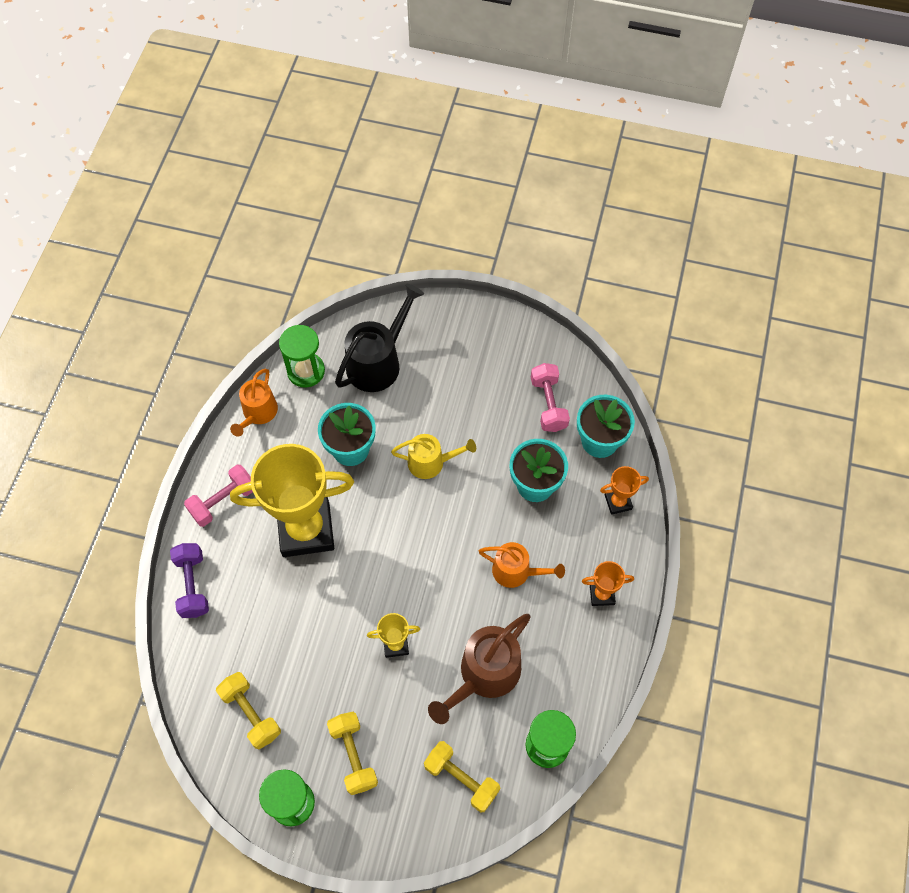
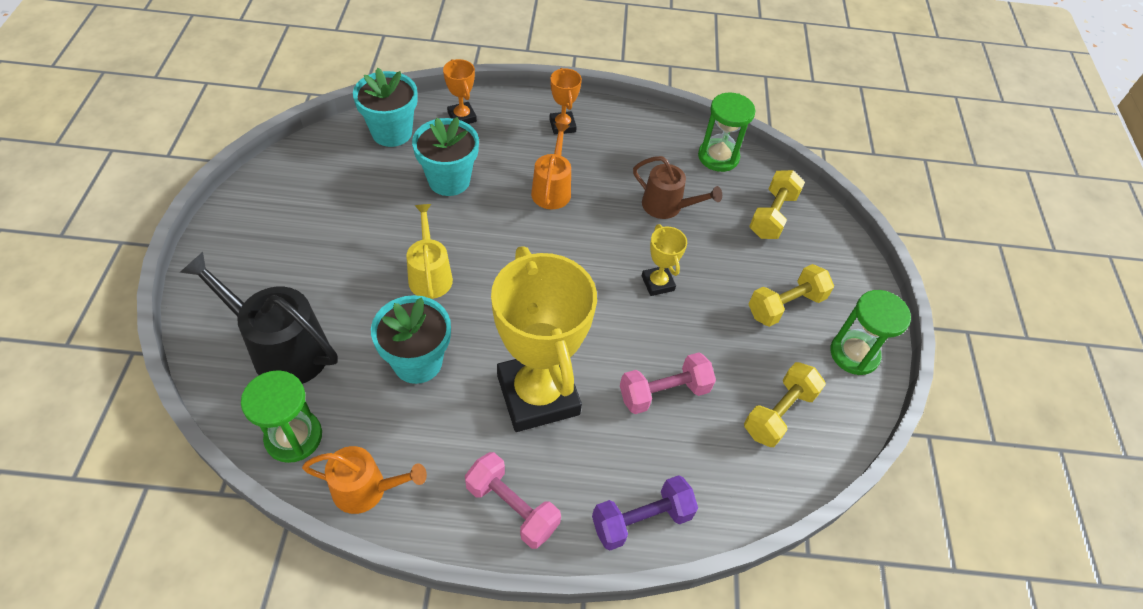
camera: 105 degrees left, 10 degrees down
(484, 674) = (667, 206): brown watering can -> brown watering can, size x0.64
(548, 404) = (346, 175): pink dumbbell -> pink dumbbell (664, 392)

